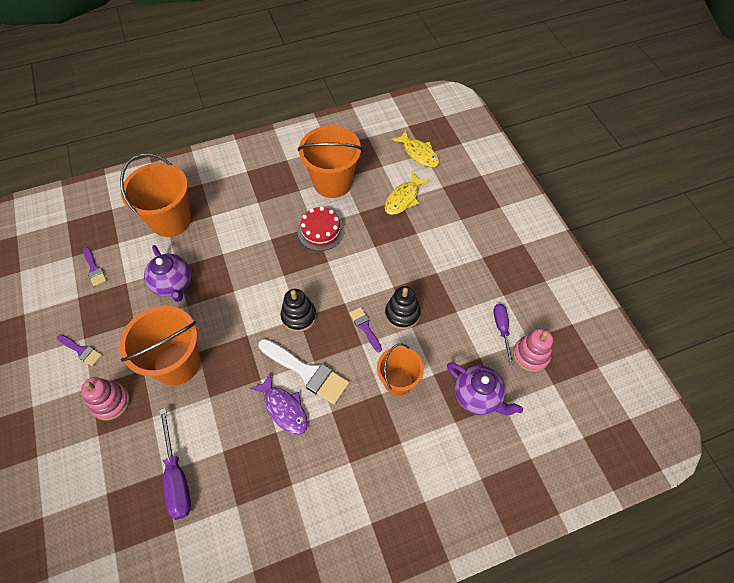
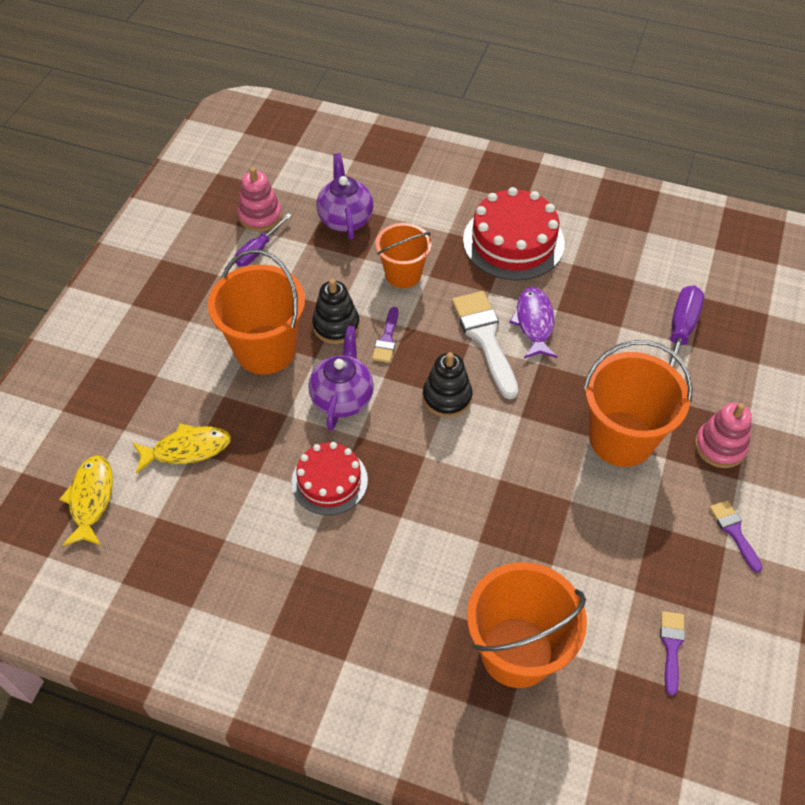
camera: 140 degrees left, 5 degrees down
(173, 284) = (571, 542): purple teapot -> purple teapot (342, 398)
(332, 182) = (246, 542): orange bucket -> orange bucket (265, 350)
(349, 471) = (513, 241): none -> red cake

